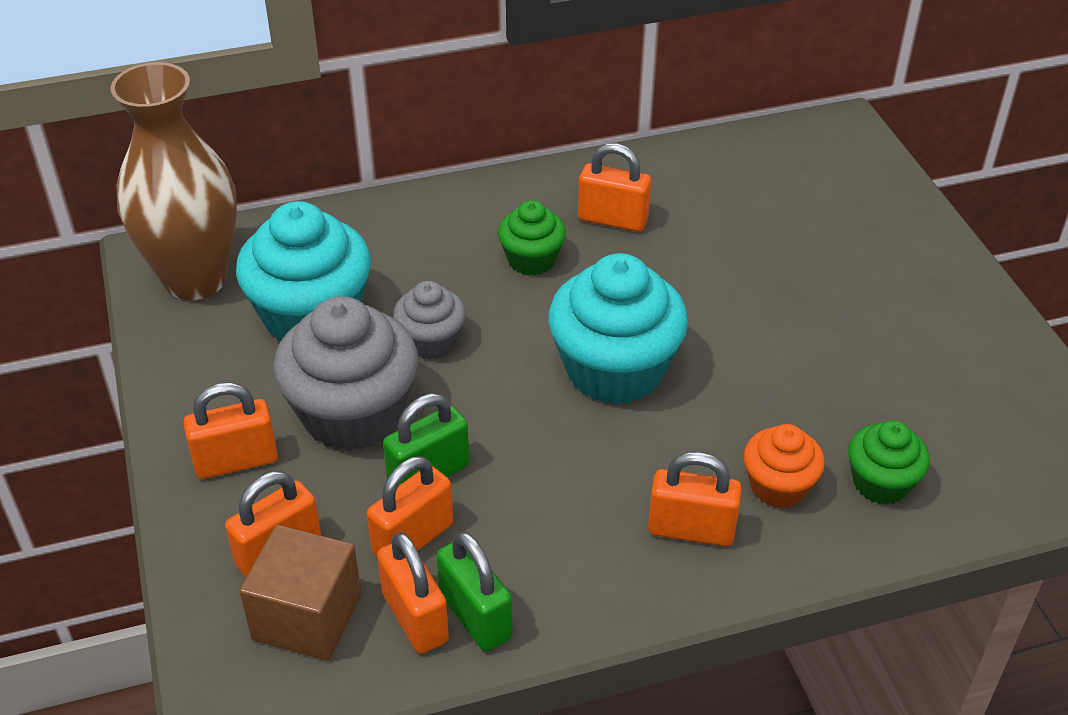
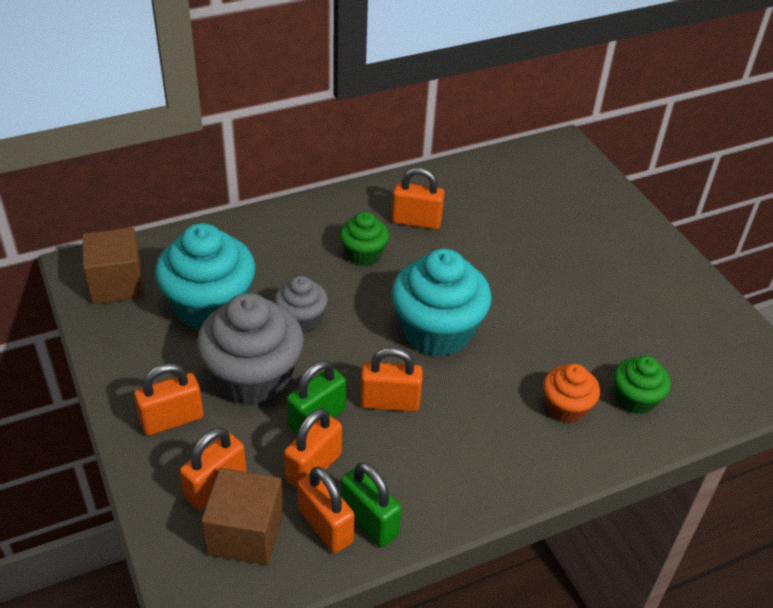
camera: 10 degrees left, 0 degrees up
(195, 279) = (117, 284): brown vase -> brown cube
(691, 530) = (511, 444): orange padlock -> orange padlock (390, 402)

